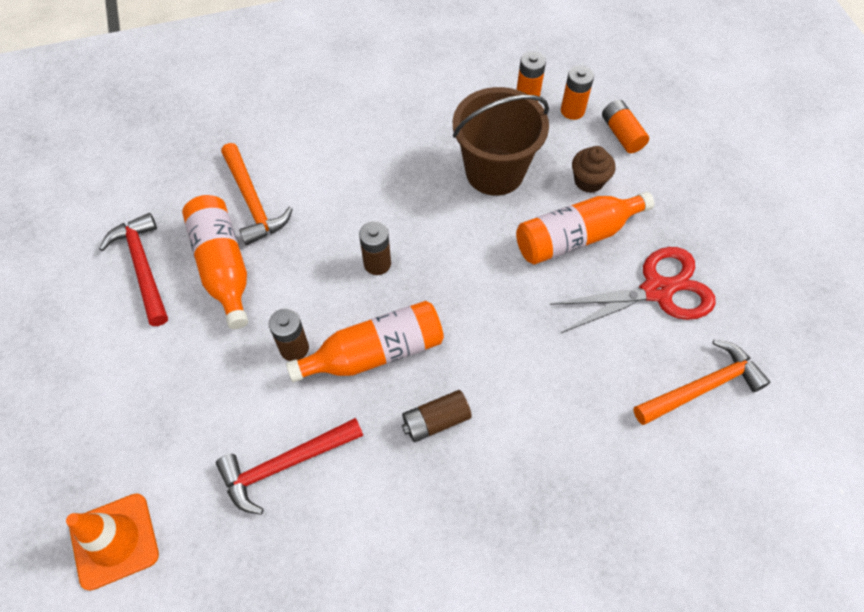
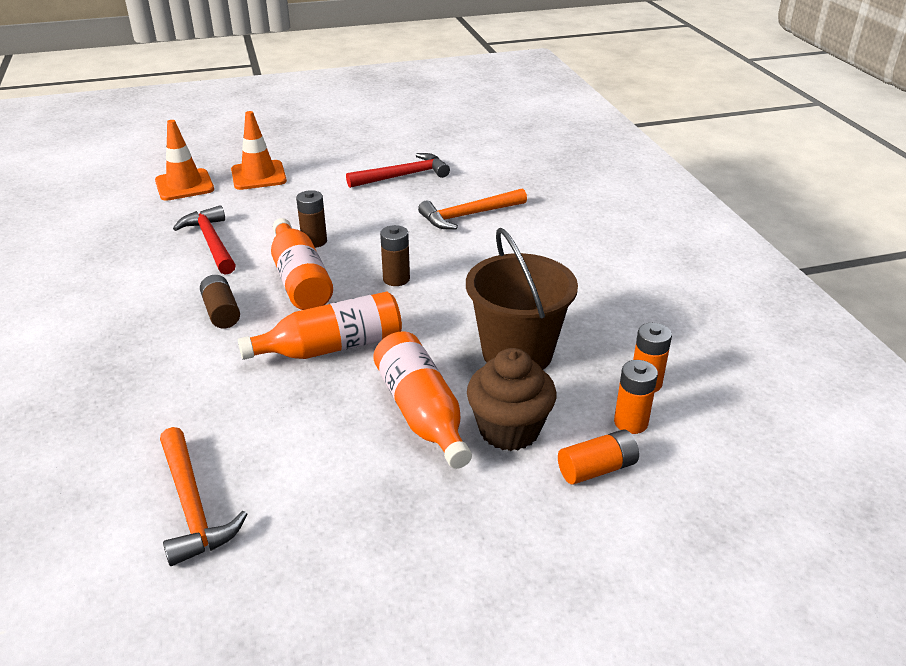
camera: 90 degrees right, 25 degrees down
(104, 441) = (258, 176): none -> orange traffic cone
(223, 267) = (400, 207): orange bottle -> orange bottle (331, 347)
(589, 181) = (509, 430): brown cupcake -> brown cupcake, size x1.55
(657, 290) = (336, 479): red scissors -> none

